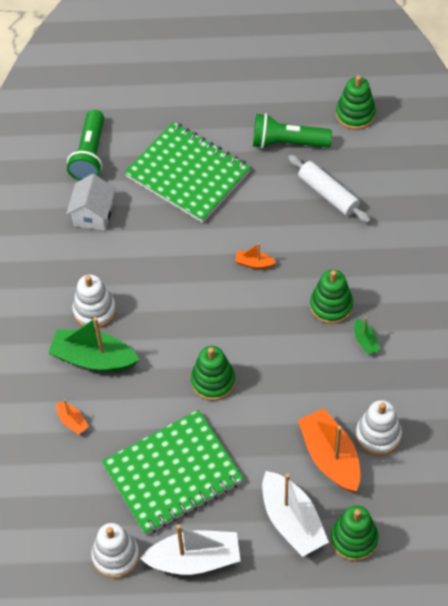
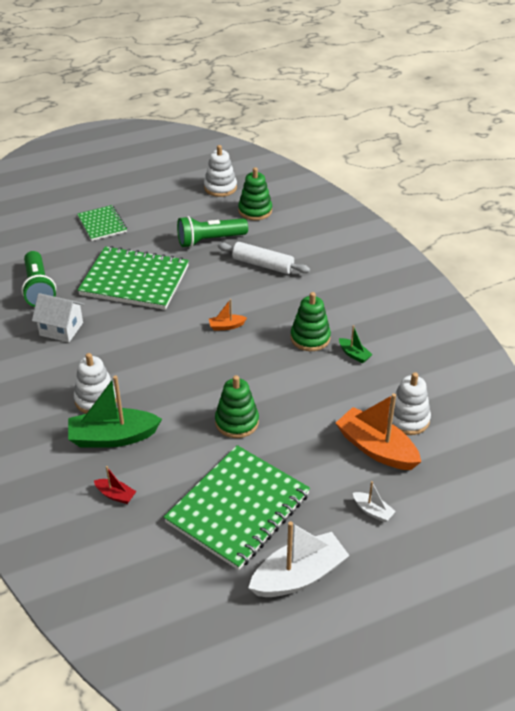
camera: 25 degrees left, 15 degrees down
(72, 421) = (115, 495): orange boat -> red boat
(93, 214) = (61, 329): white house -> white house turned 60 degrees counterclockwise
(116, 556) = (217, 600): white stacking toy -> white stacking toy (220, 188)
(185, 86) = (102, 224): none -> green notebook
(292, 521) = (373, 511): white boat -> white boat, size x0.47
(354, 539) = (437, 507): green stacking toy -> none

